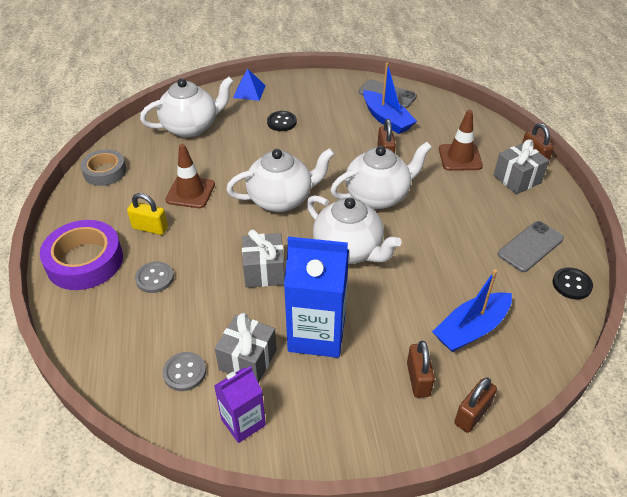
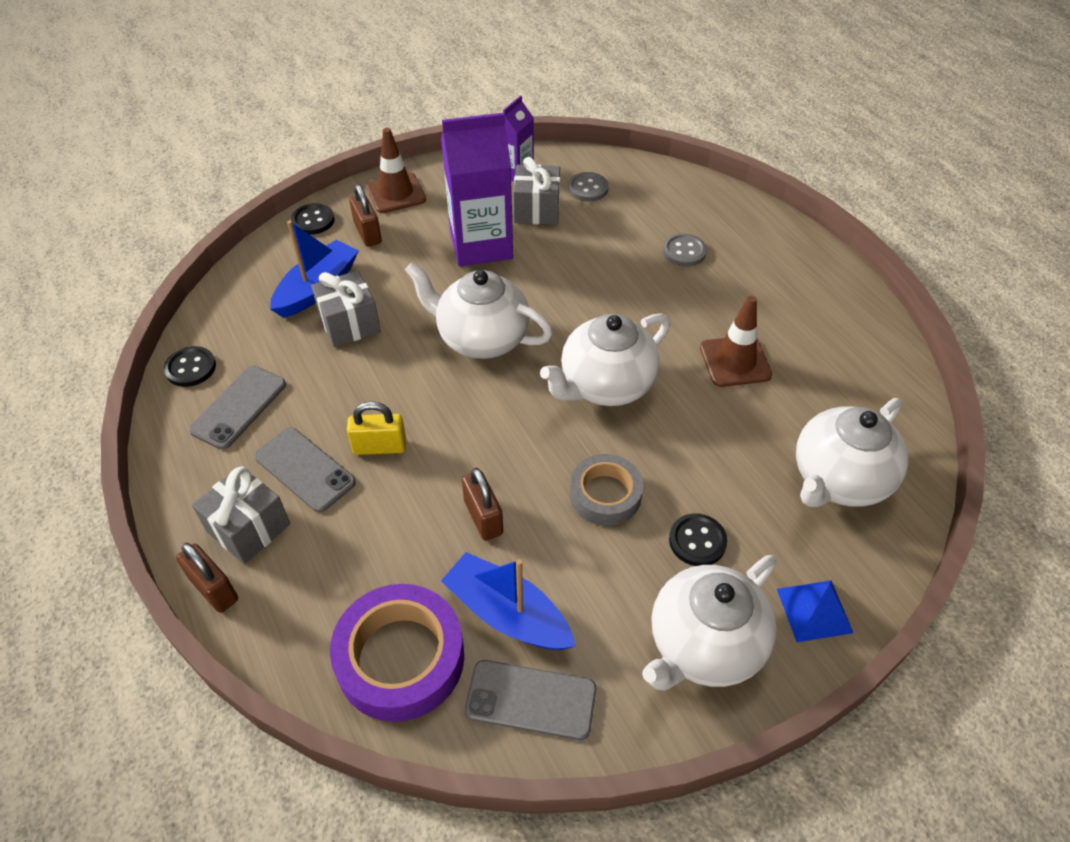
camera: 160 degrees right, 5 degrees up
(85, 261) = (774, 248): purple tape -> purple tape (400, 658)
(105, 172) = (878, 359): grey tape -> grey tape (605, 495)
(150, 228) = (741, 301): yellow padlock -> yellow padlock (380, 447)
(264, 271) = (570, 288): grey gift -> grey gift (350, 324)
(316, 334) = (481, 245): blue carton -> purple carton
(378, 196) = (469, 430): white teapot -> white teapot (703, 646)
(460, 157) = (350, 550): brown traffic cone -> brown traffic cone (396, 193)
(472, 414) = (313, 220): brown padlock -> black button
(484, 199) = (305, 469): none -> grey phone

